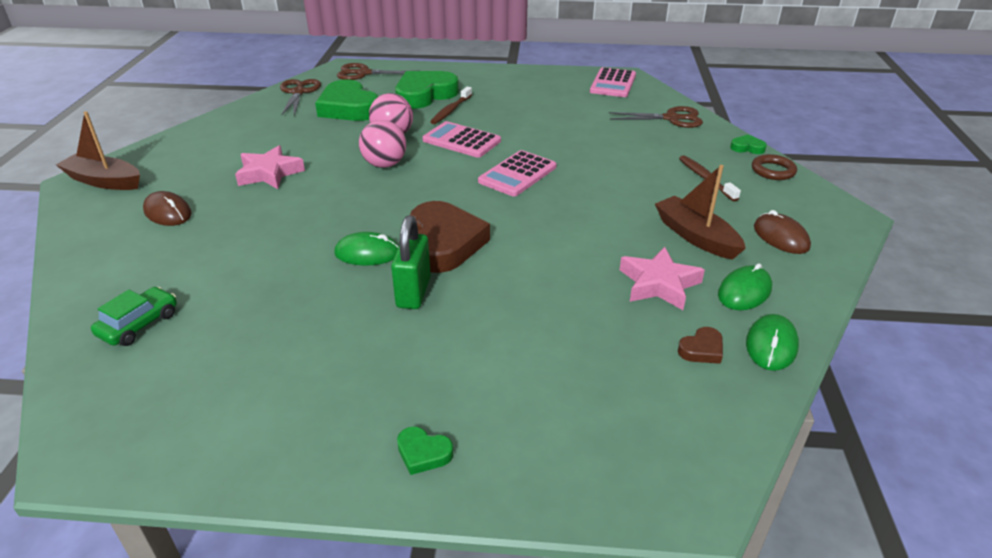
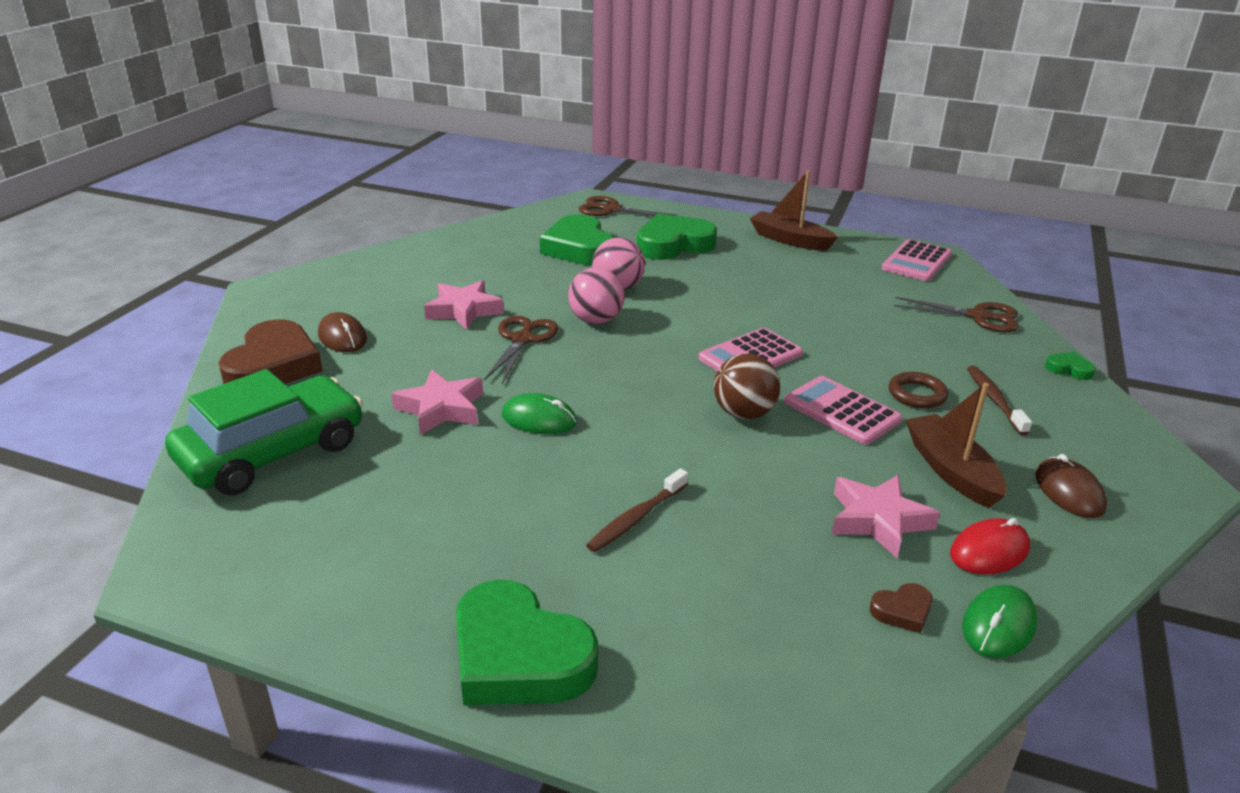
camera: 15 degrees right, 5 degrees down
(104, 181) = (290, 293): brown boat -> brown boat (790, 240)
(139, 324) = (272, 452): green car -> green car, size x2.06
(280, 259) = (441, 409): none -> pink star
(298, 92) = (529, 222): brown scissors -> brown scissors (522, 340)
(413, 292) = (574, 473): green padlock -> none
(423, 453) = (518, 656): green heart -> green heart, size x2.33
(444, 243) = (631, 423): brown heart -> brown heart (273, 366)
(451, 110) = (698, 267): brown toothbrush -> brown toothbrush (636, 518)
(461, 140) = (697, 305): pink calculator -> pink calculator (841, 411)
(529, 220) = (743, 413): none -> brown ball
(744, 291) = (989, 551): green mouse -> red mouse
(773, 171) = (1093, 405): brown ring -> brown ring (917, 394)

